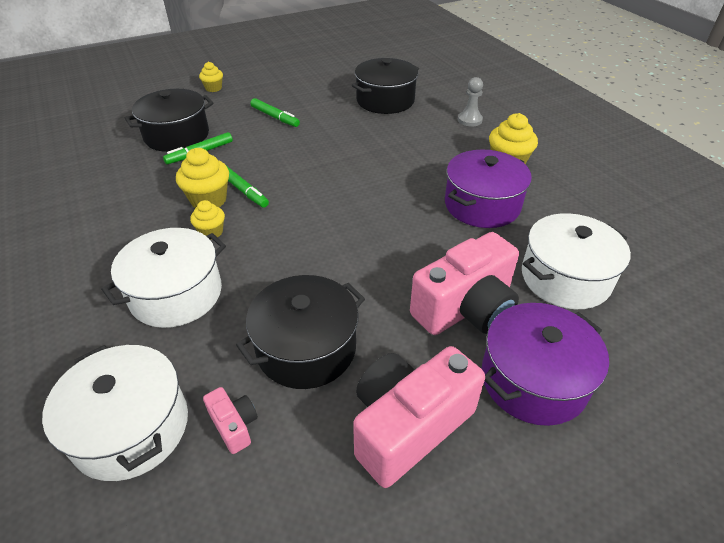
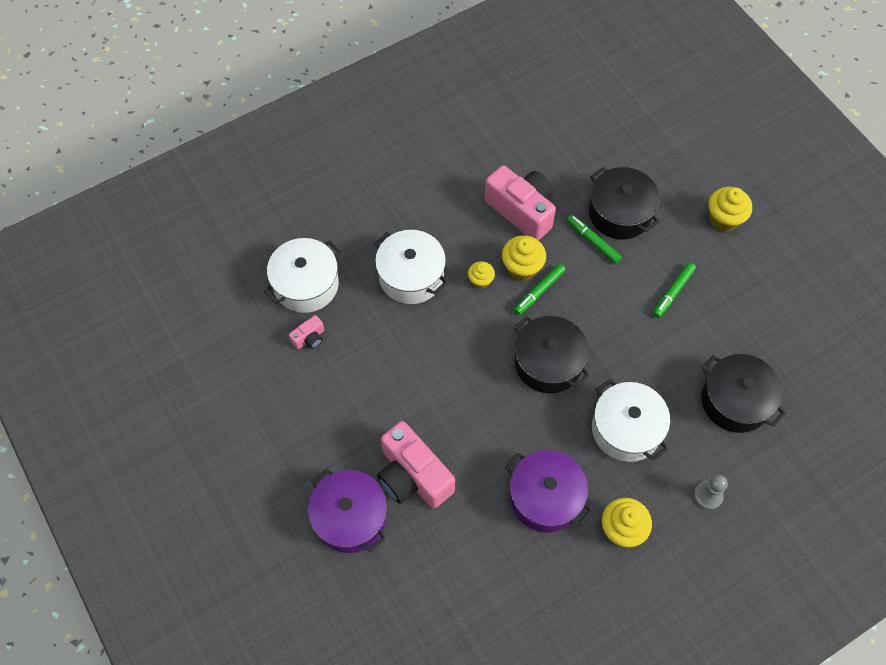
camera: 85 degrees right, 20 degrees up
(213, 88) = (724, 219): yellow cupcake -> yellow cupcake, size x1.64
(306, 348) = (368, 369): black pot -> black pot (548, 363)
(408, 426) = (312, 436): pink camera -> pink camera (522, 211)
(565, 278) = (453, 558): white pot -> white pot (626, 429)

